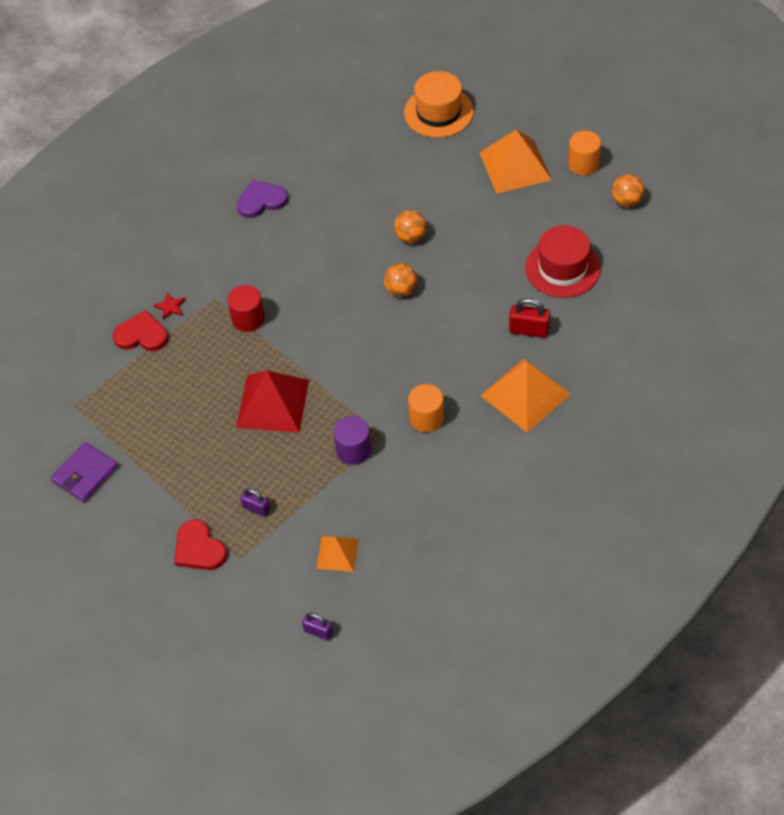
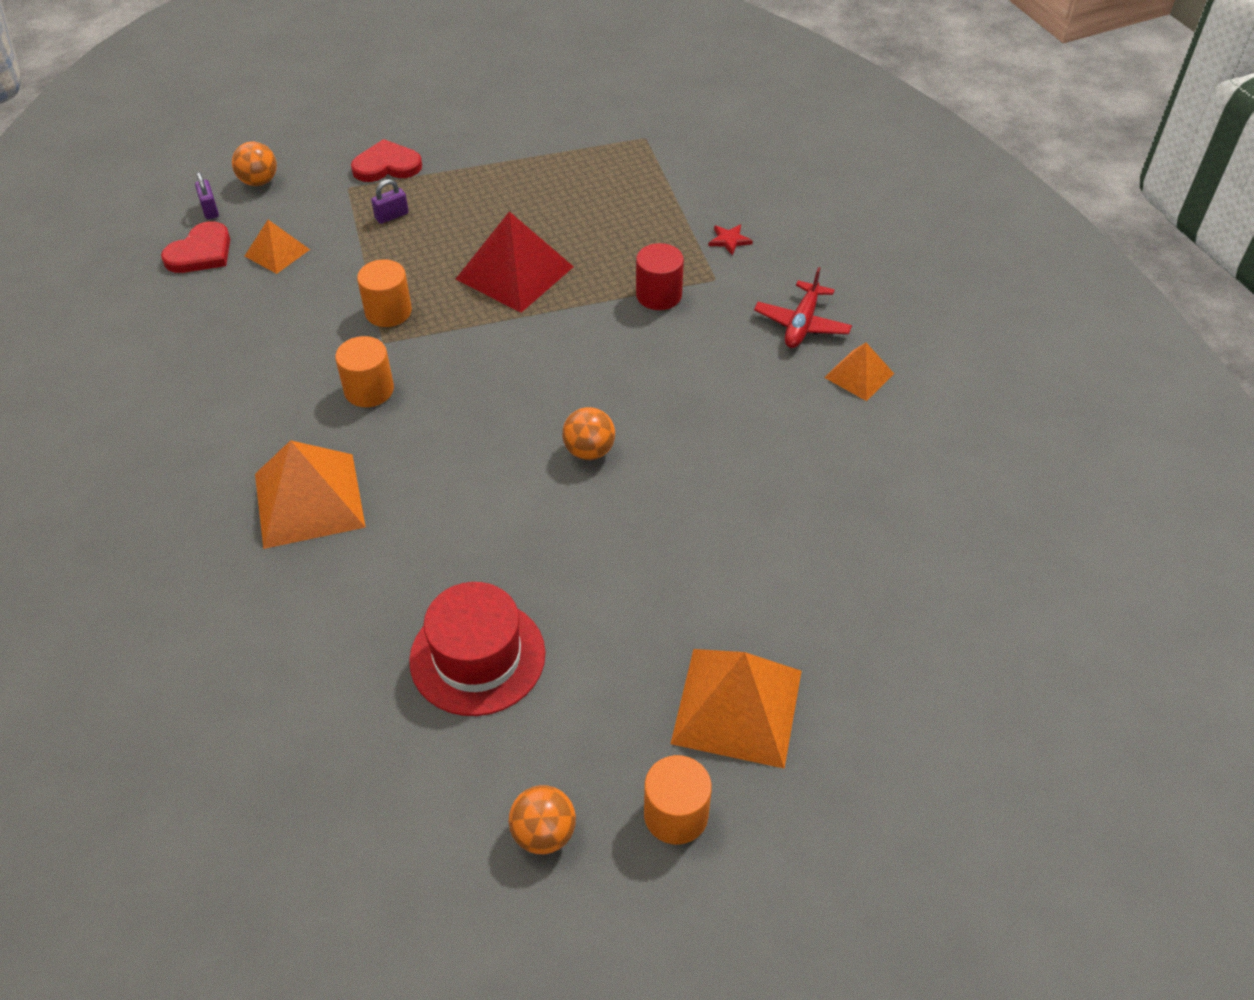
camera: 115 degrees right, 5 degrees down
(85, 474) = (549, 122): purple wallet -> none
(141, 335) = (704, 207): red heart -> red heart (201, 252)
(232, 241) = (801, 324): none -> red plane
(261, 201) = (859, 375): purple heart -> orange pyramid
(318, 632) = (210, 209): purple padlock -> purple padlock turned 75 degrees counterclockwise
(353, 450) = (388, 311): purple cylinder -> orange cylinder
(410, 237) = (678, 502): orange ball -> orange ball (259, 181)
(438, 112) = (932, 659): orange hat -> none
(529, 330) = (404, 556): red padlock -> none

